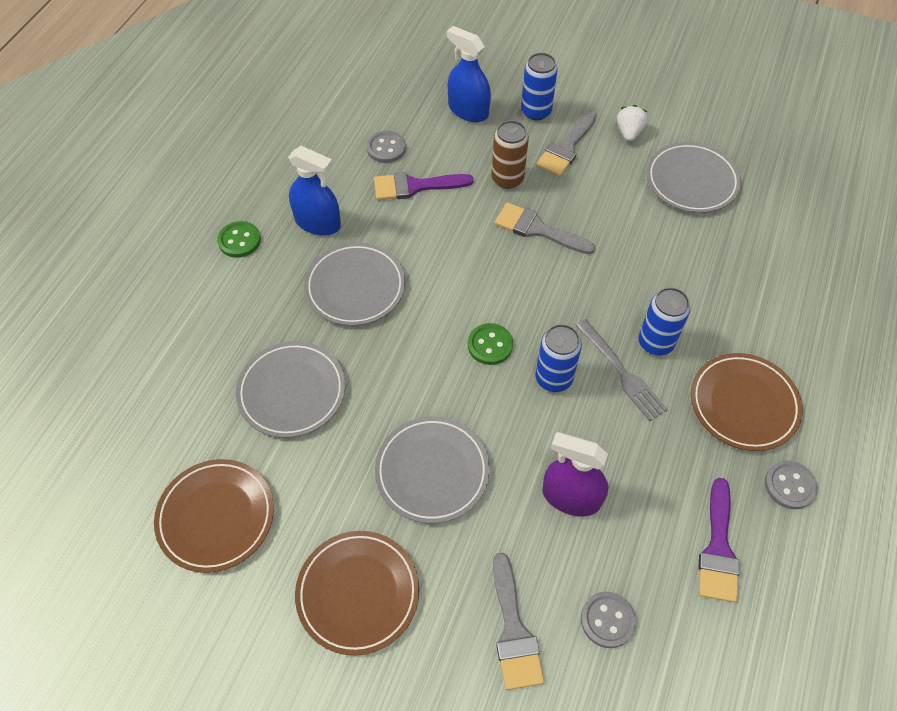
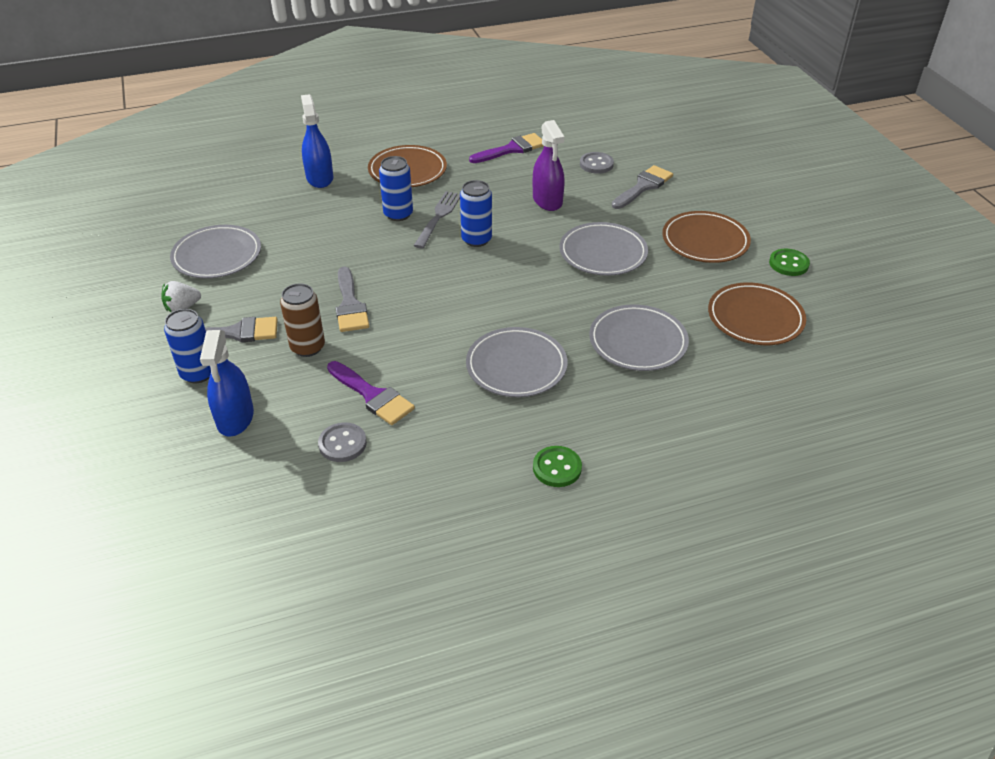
camera: 130 degrees left, 15 degrees down
(318, 223) = (480, 430): blue spray bottle -> blue spray bottle (319, 178)
(490, 345) = (484, 276): green button -> green button (788, 264)
(789, 485) = (445, 142): grey button -> none

